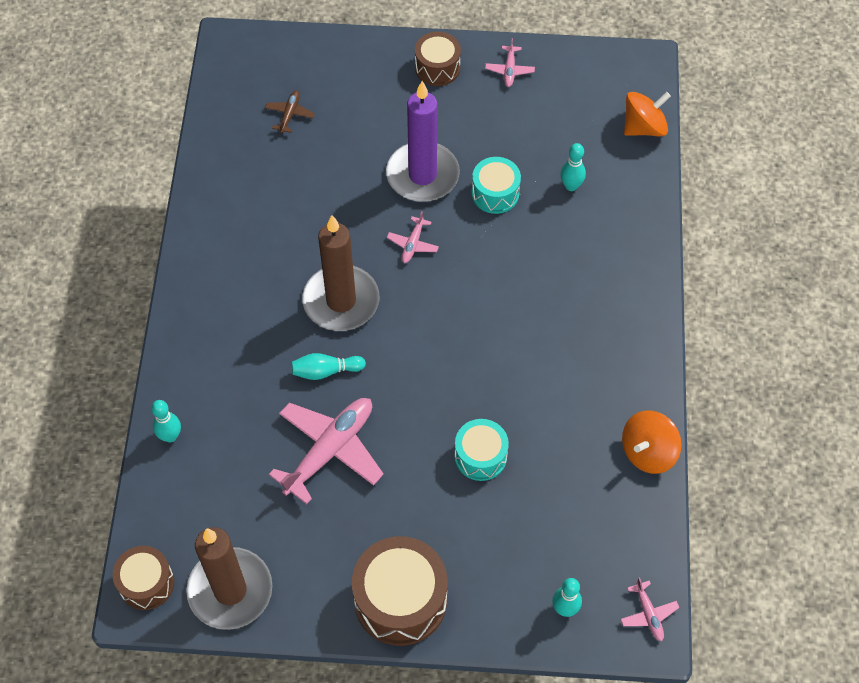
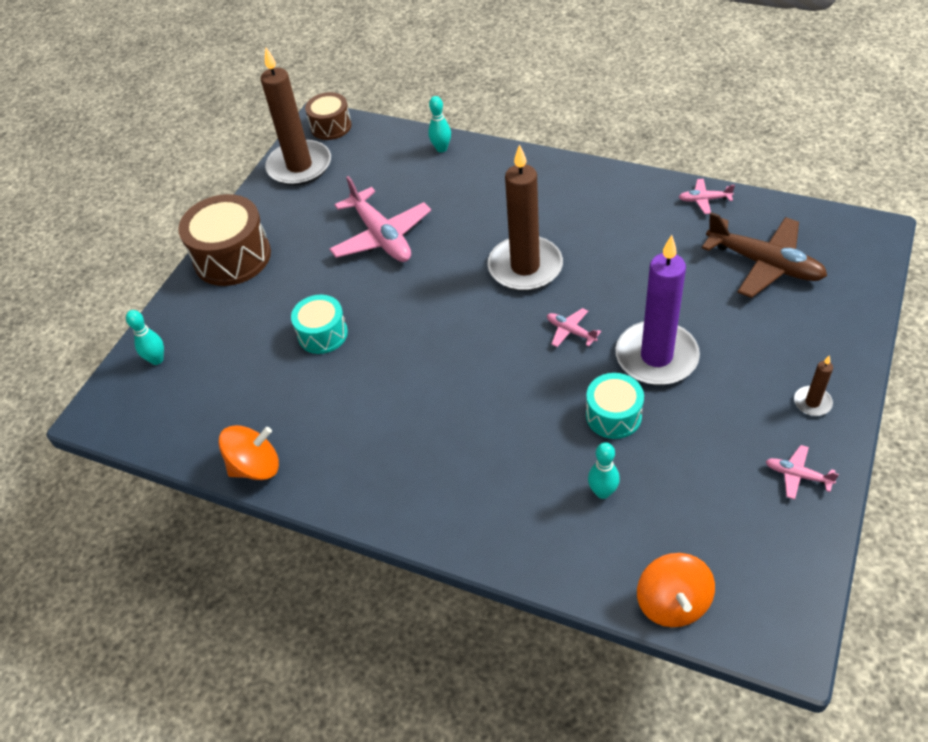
camera: 115 degrees right, 10 degrees down
(289, 114) = (764, 264): brown plane -> brown plane, size x2.16
(325, 371) = (457, 245): turquoise bowling pin -> none
(437, 68) = (812, 402): brown drum -> brown candle
(648, 452) = (256, 466): orange spinning top -> orange spinning top turned 90 degrees clockwise
(648, 614) = (113, 418): pink plane -> pink plane (704, 200)

